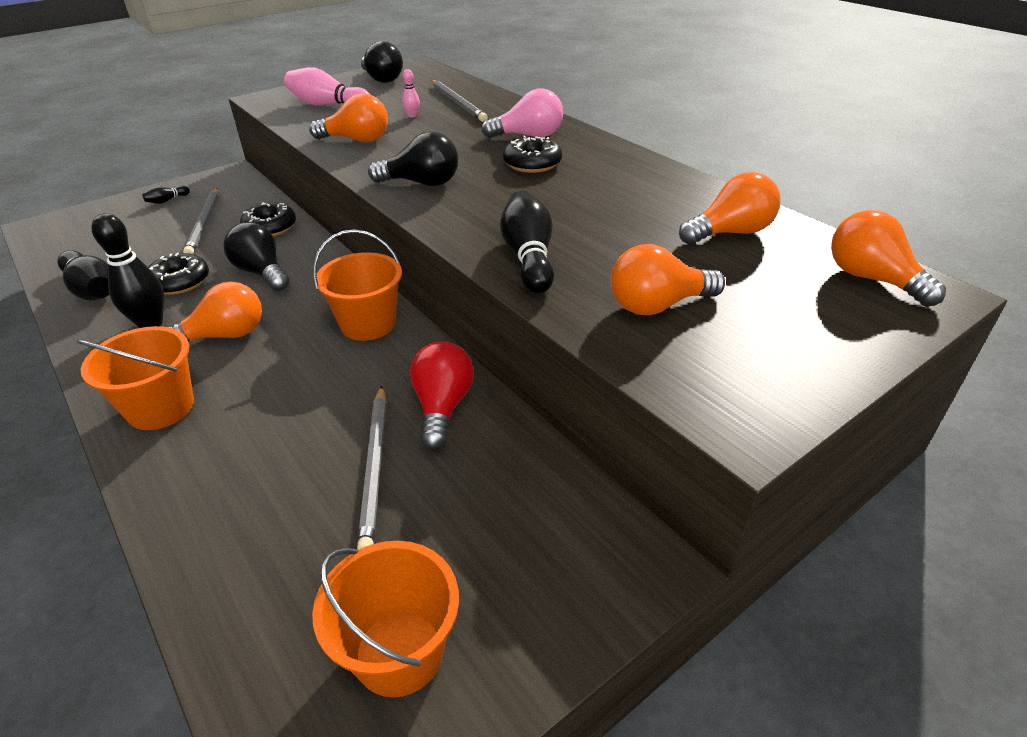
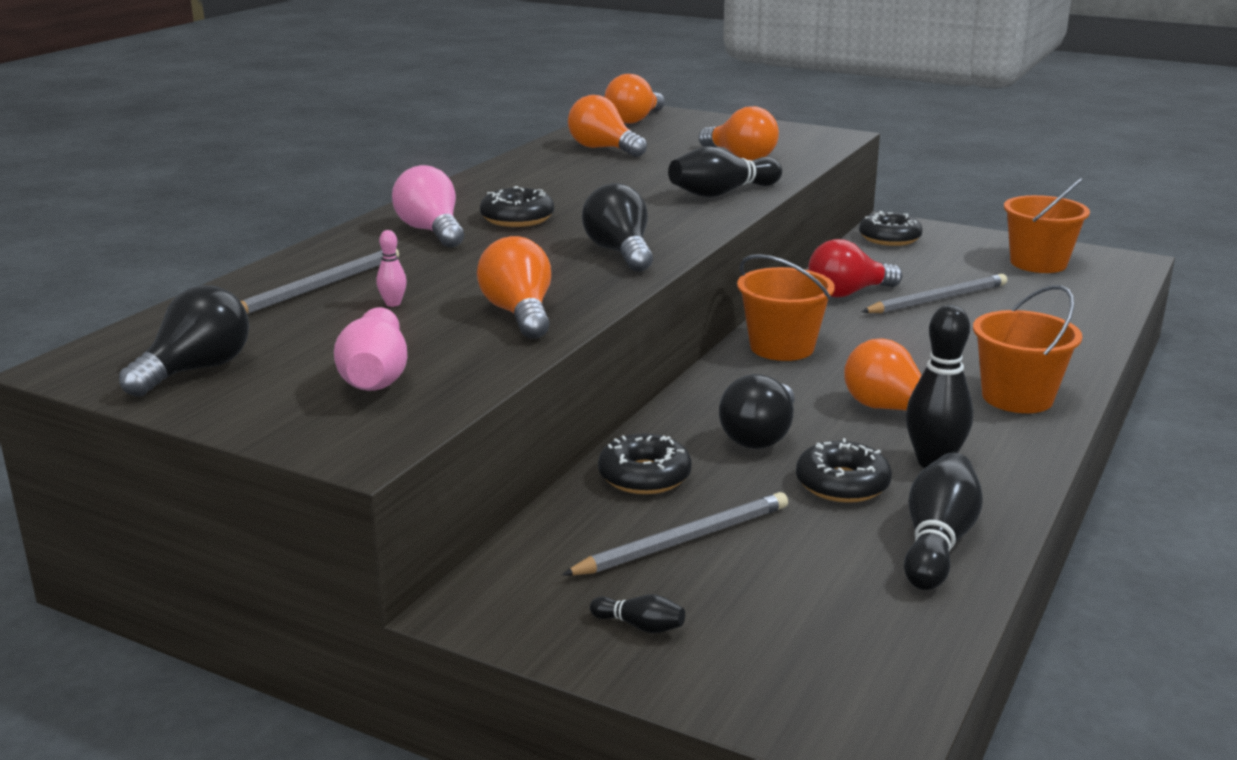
camera: 115 degrees left, 15 degrees down
(589, 527) = (889, 238): none -> black donut

